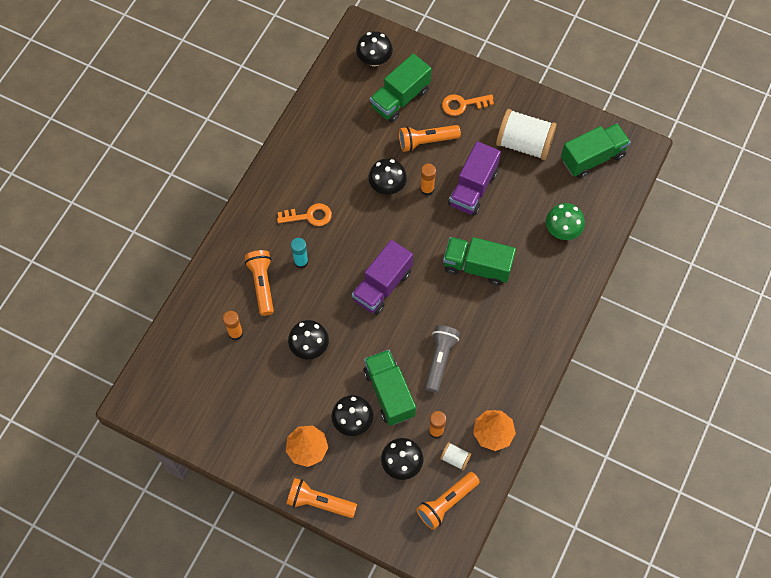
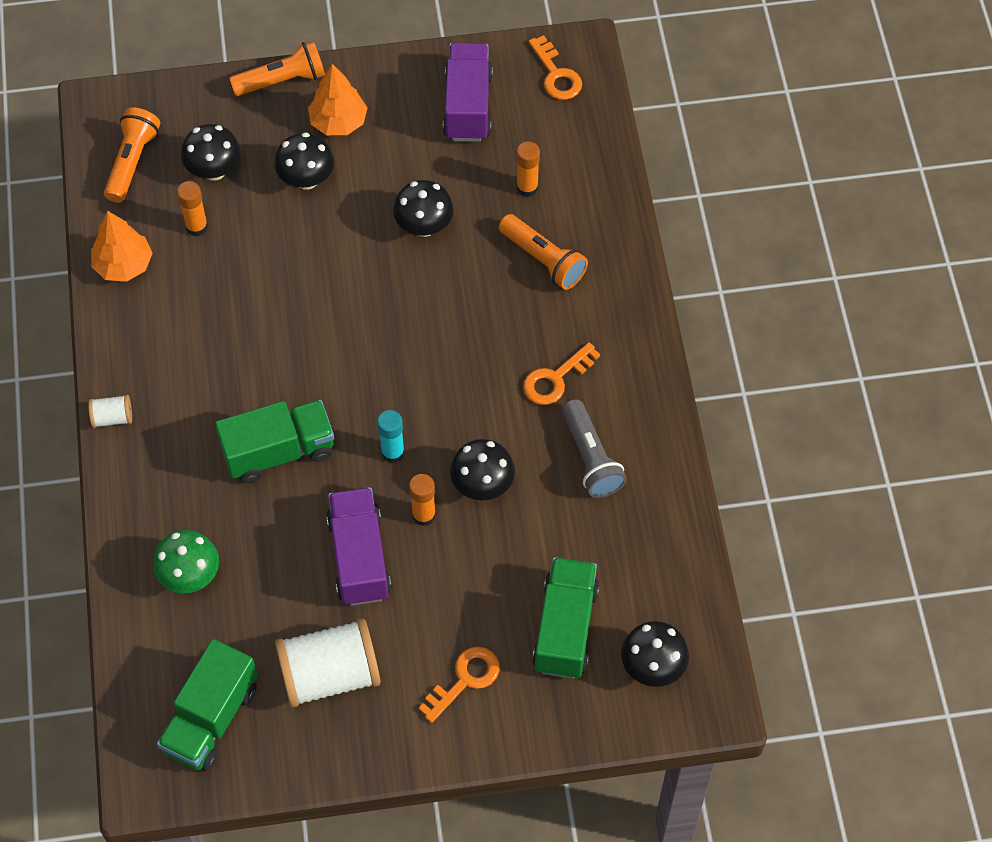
camera: 145 degrees right, 5 degrees down
(159, 396) = (556, 74): none -> orange key
(301, 262) = (517, 316): turquoise glue stick -> turquoise glue stick (392, 452)
(382, 286) = (388, 350): purple truck -> purple truck (468, 106)
(389, 393) = (285, 234): green truck -> none
(426, 141) = (476, 585): orange flashlight -> none
(439, 359) = (248, 307): grey flashlight -> grey flashlight (591, 458)
(455, 458) = (153, 212): white spool -> white spool (112, 418)

